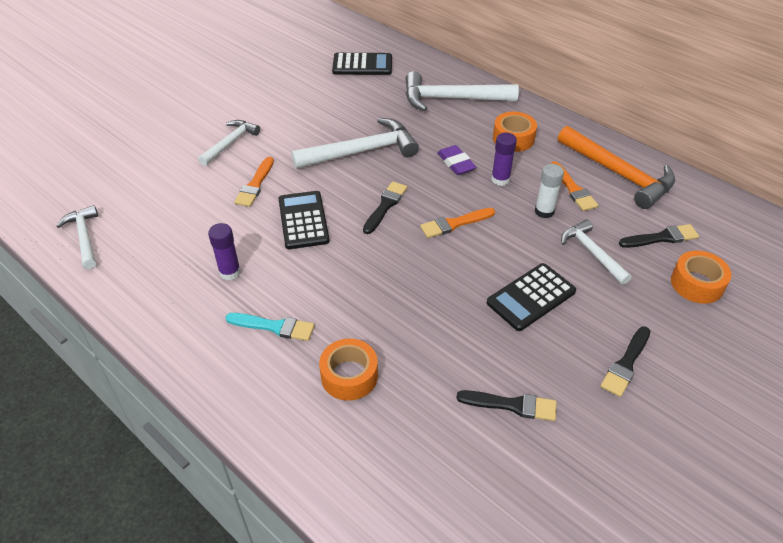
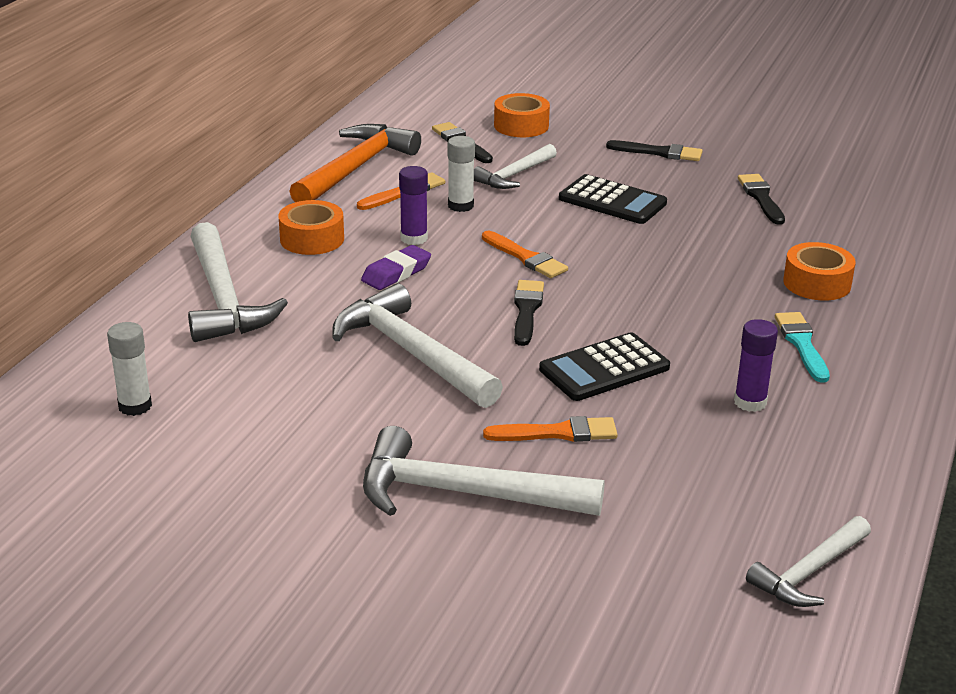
camera: 110 degrees left, 15 degrees down
(230, 143) = (464, 493): white hammer -> white hammer, size x1.68
(362, 65) = (135, 406): black calculator -> white glue stick
(385, 206) = (527, 311): black brush -> black brush turned 90 degrees clockwise

